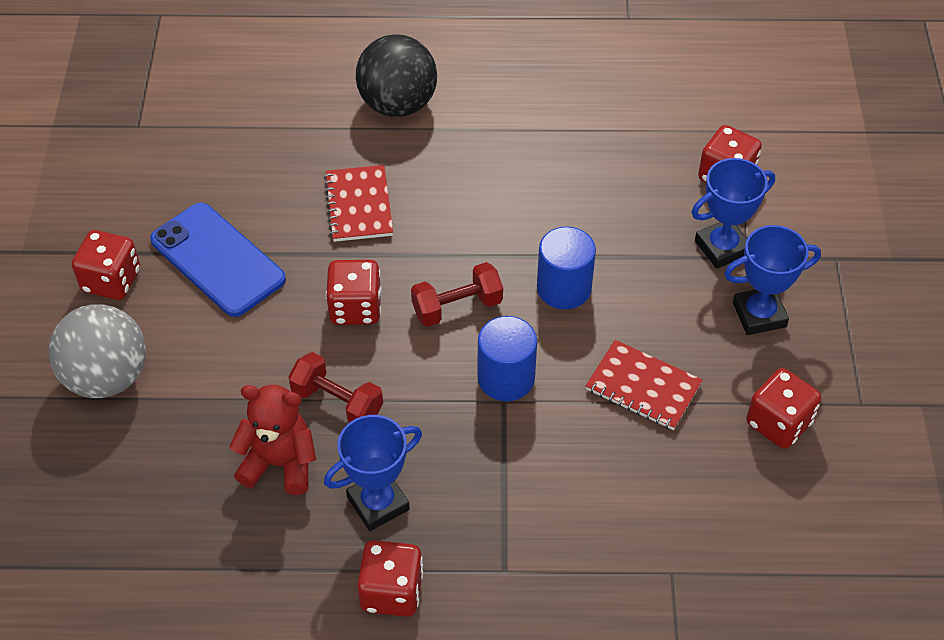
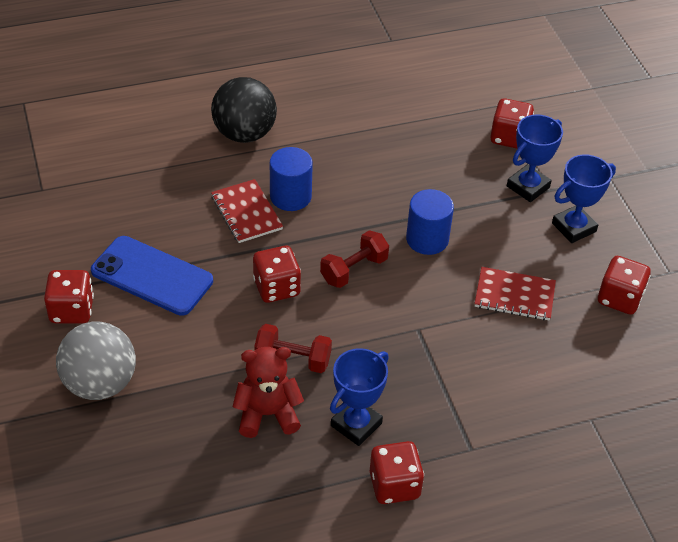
camera: 20 degrees left, 5 degrees down
(506, 378) = (412, 312): blue cylinder -> blue cylinder (290, 196)

